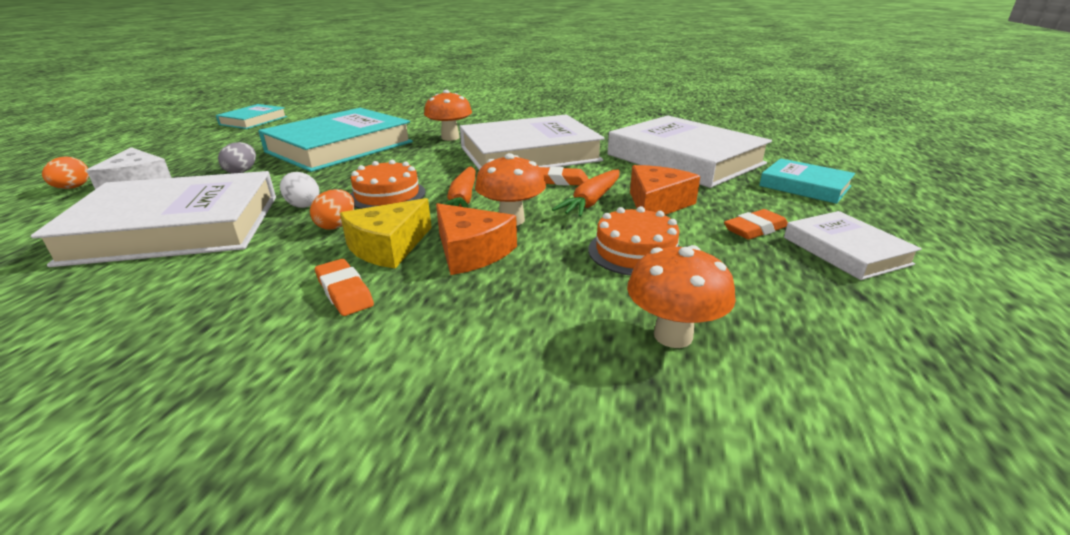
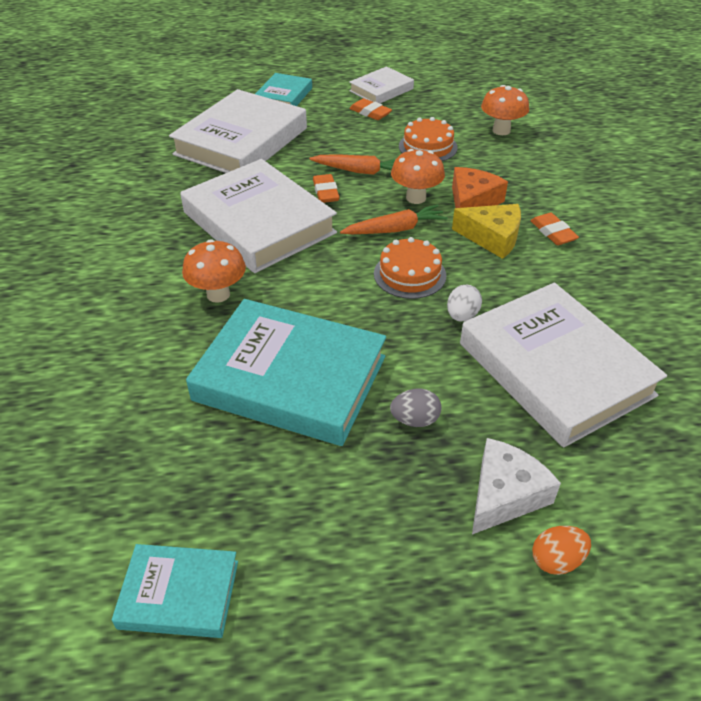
camera: 110 degrees left, 15 degrees up
(337, 225) = (482, 276): orange egg -> none
(344, 292) = (553, 232): orange eraser -> orange eraser turned 60 degrees counterclockwise
(656, 204) = (350, 146): orange cheese -> none

